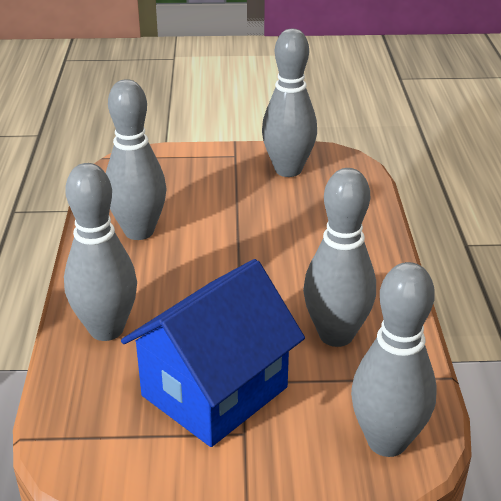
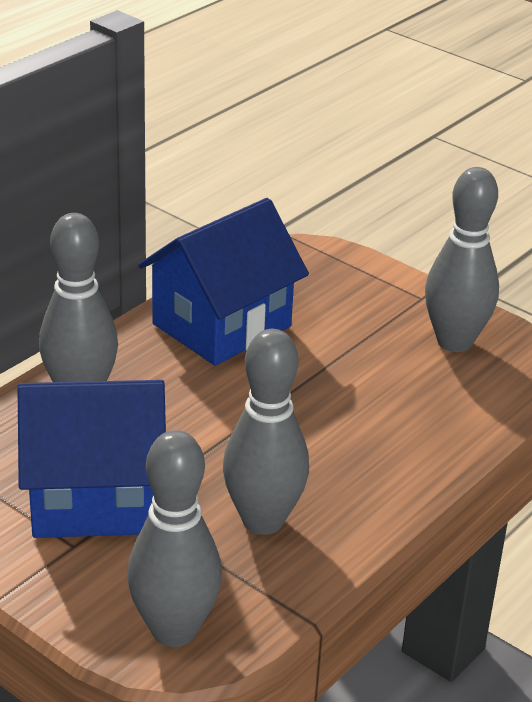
camera: 40 degrees right, 0 degrees up
(139, 231) = (222, 325): grey bowling pin -> blue house

